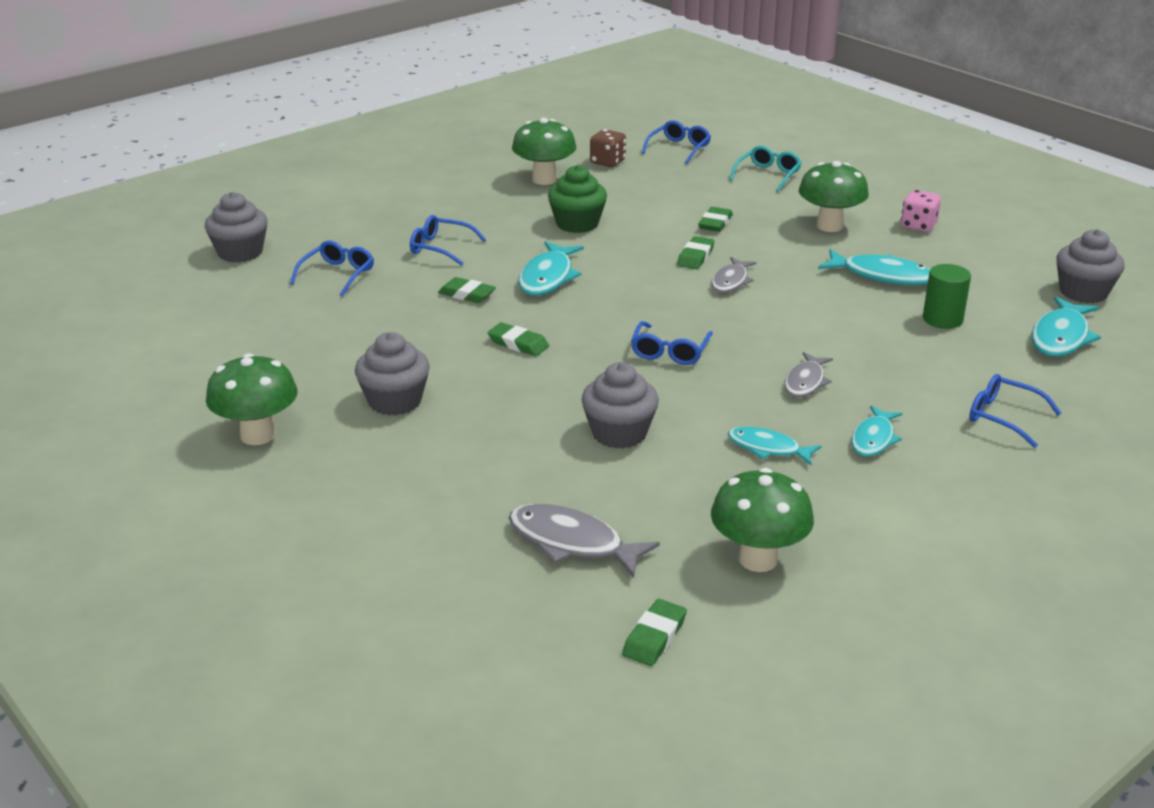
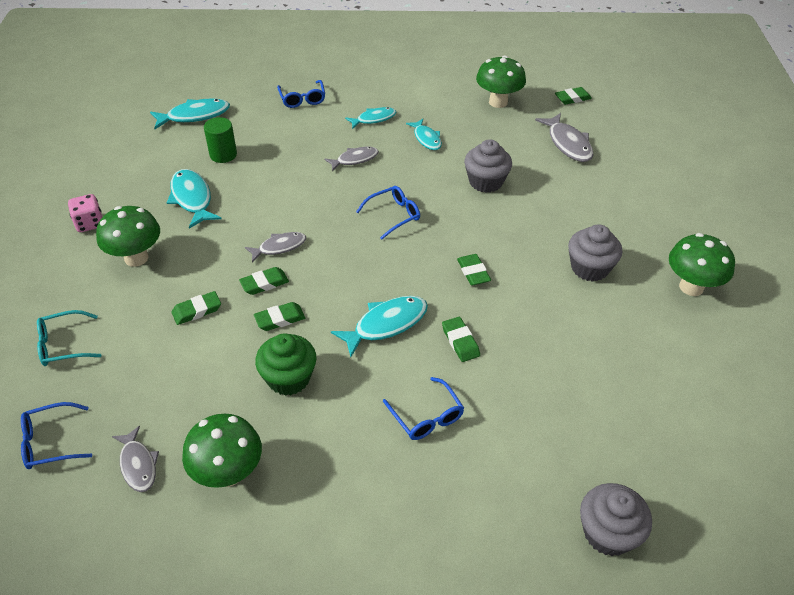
camera: 140 degrees left, 15 degrees up
(337, 275) = (539, 432): blue glasses -> none
(607, 162) = (138, 465): brown dice -> grey fish
(642, 245) = (280, 319): none -> green eraser
(1083, 292) = (125, 130): grey cupcake -> none

